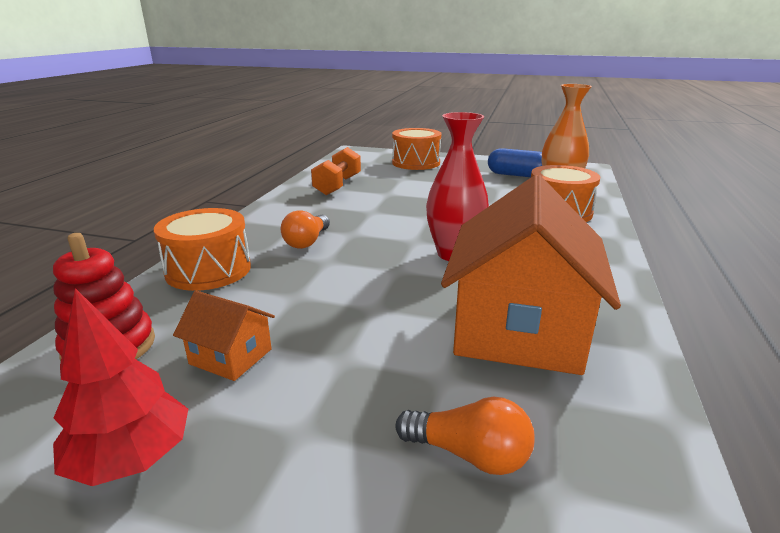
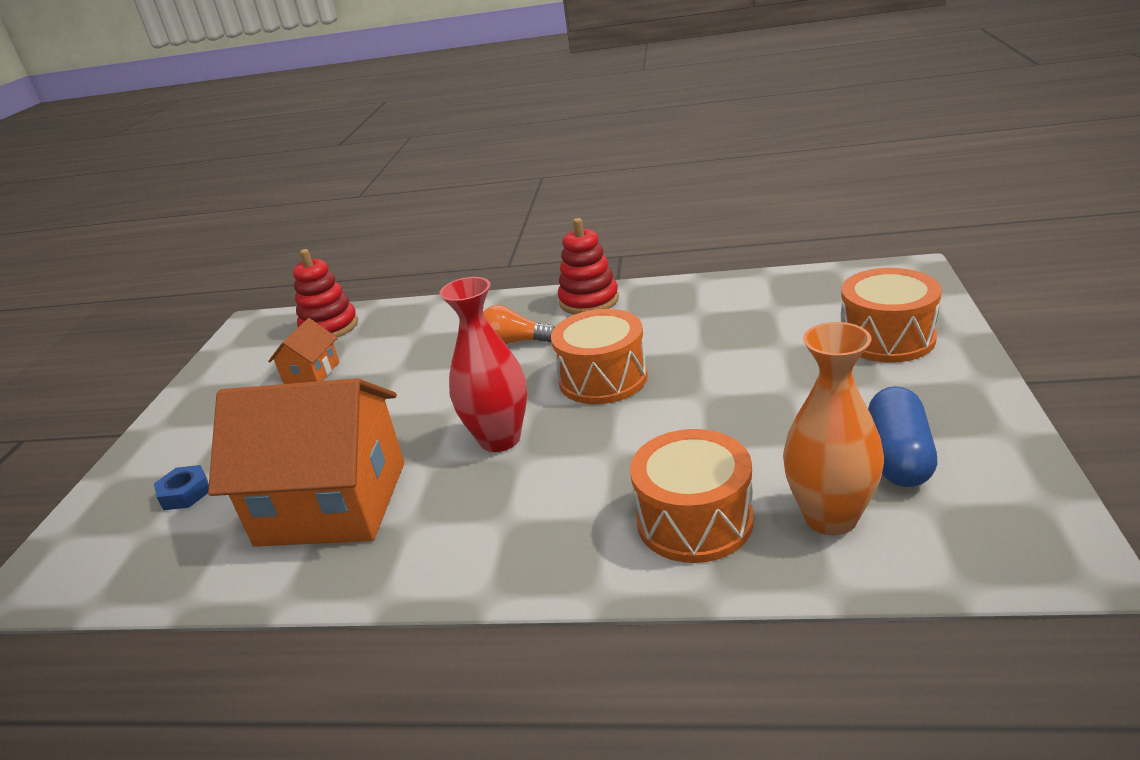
camera: 85 degrees right, 5 degrees up
(132, 459) = (222, 378): red tree -> none
(208, 270) = (444, 317): orange drum -> orange drum (603, 378)
(274, 213) = (589, 301): none -> red stacking toy
(337, 185) = (711, 308): orange dumbbell -> none
(469, 454) = (185, 493): orange light bulb -> blue nut

